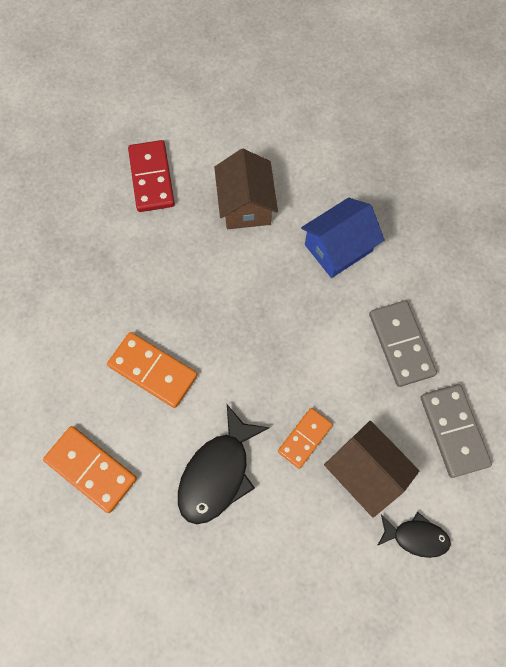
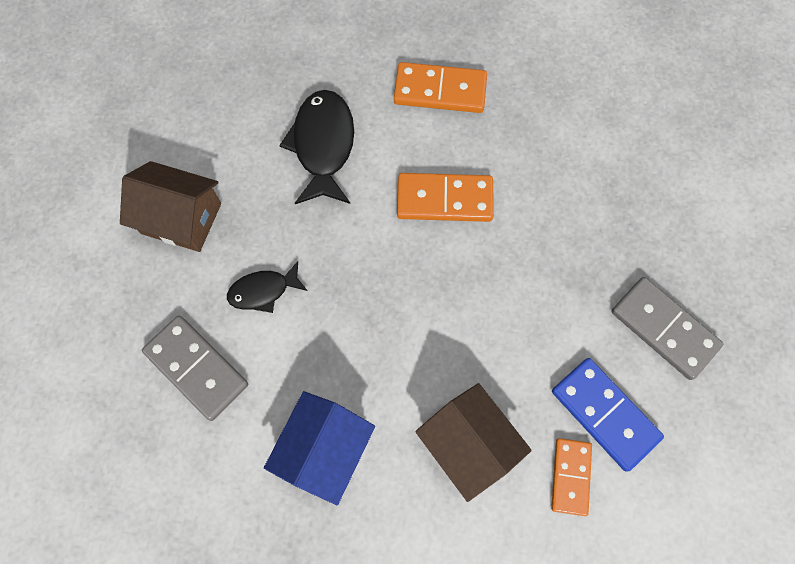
camera: 150 degrees right, 0 degrees up
(151, 178) = (605, 414): red domino -> blue domino
(304, 438) = (256, 217): orange domino -> orange domino (570, 476)
(416, 536) = (108, 187): black fish -> black fish (263, 291)
(453, 431) = (103, 304): grey domino -> grey domino (663, 329)

